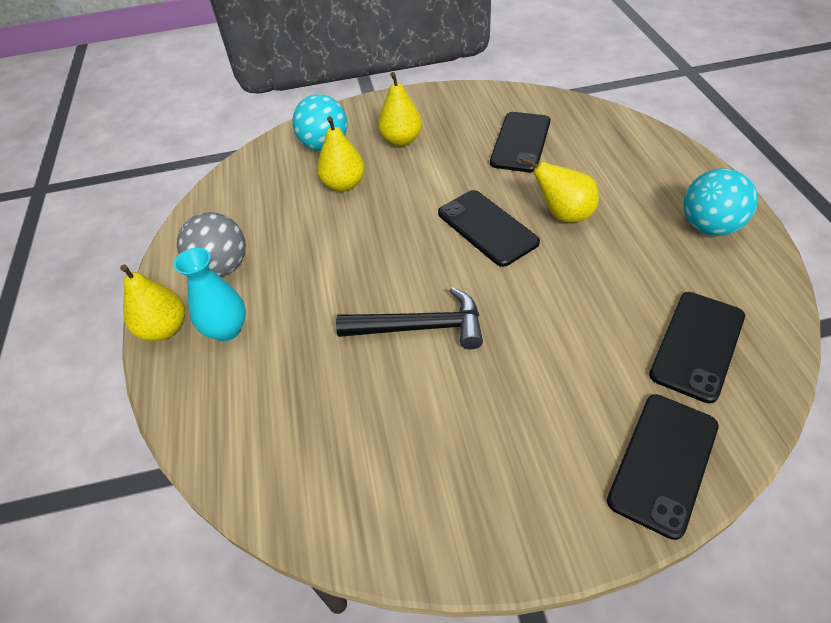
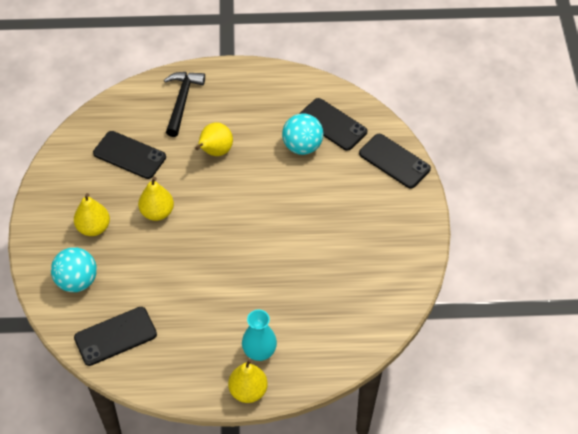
camera: 85 degrees left, 5 degrees up
(222, 267) = (199, 356): grey ball -> none
(344, 184) = (134, 272): yellow pear -> yellow pear (157, 212)
(420, 327) = (287, 244): black hammer -> black hammer (182, 101)
(487, 228) = (213, 194): black phone -> black phone (115, 336)
(709, 227) = (250, 87): turquoise ball -> turquoise ball (302, 146)

